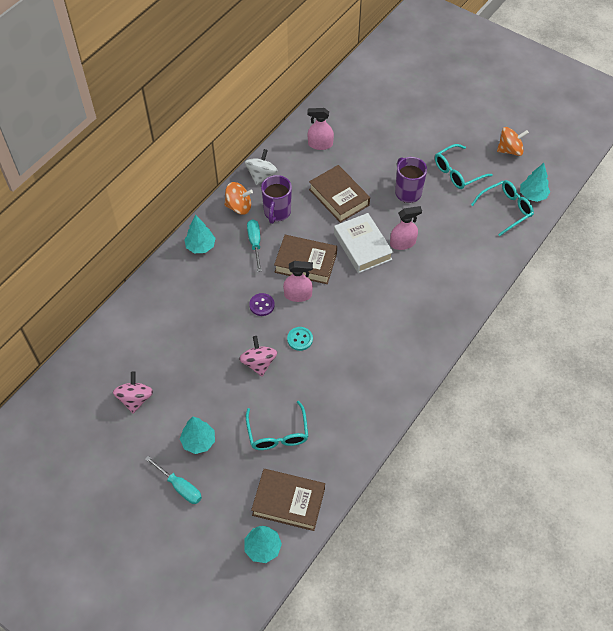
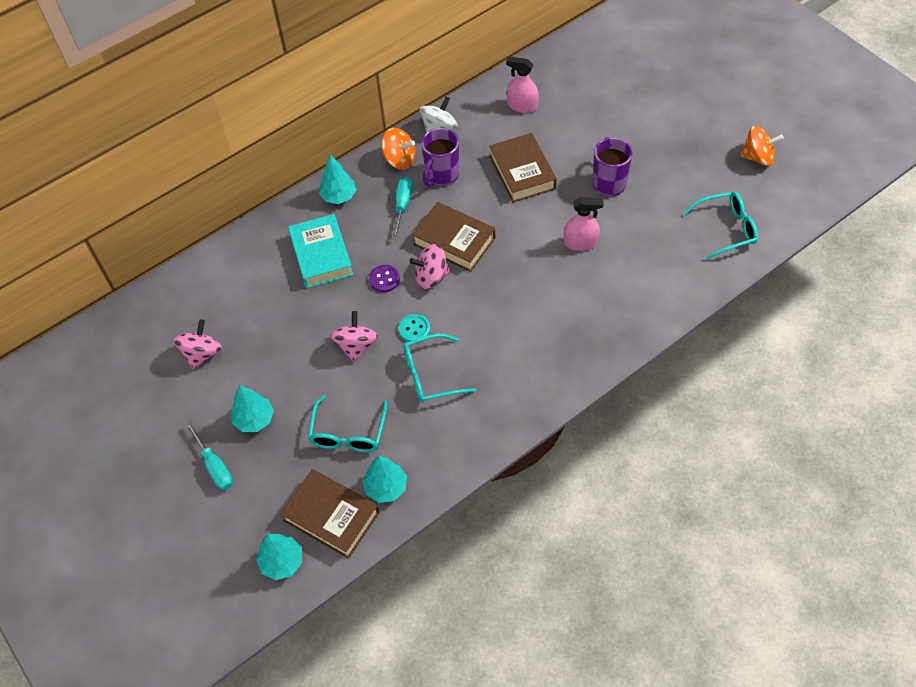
camera: 20 degrees right, 0 degrees up
(204, 297) = (321, 255): none -> turquoise book
(298, 295) = (431, 277): pink spray bottle -> pink spinning top
(362, 246) = (529, 236): white book -> none
(458, 172) = (681, 171): turquoise glasses -> turquoise glasses (431, 375)
(532, 195) = (767, 218): turquoise tree -> turquoise tree (386, 487)

